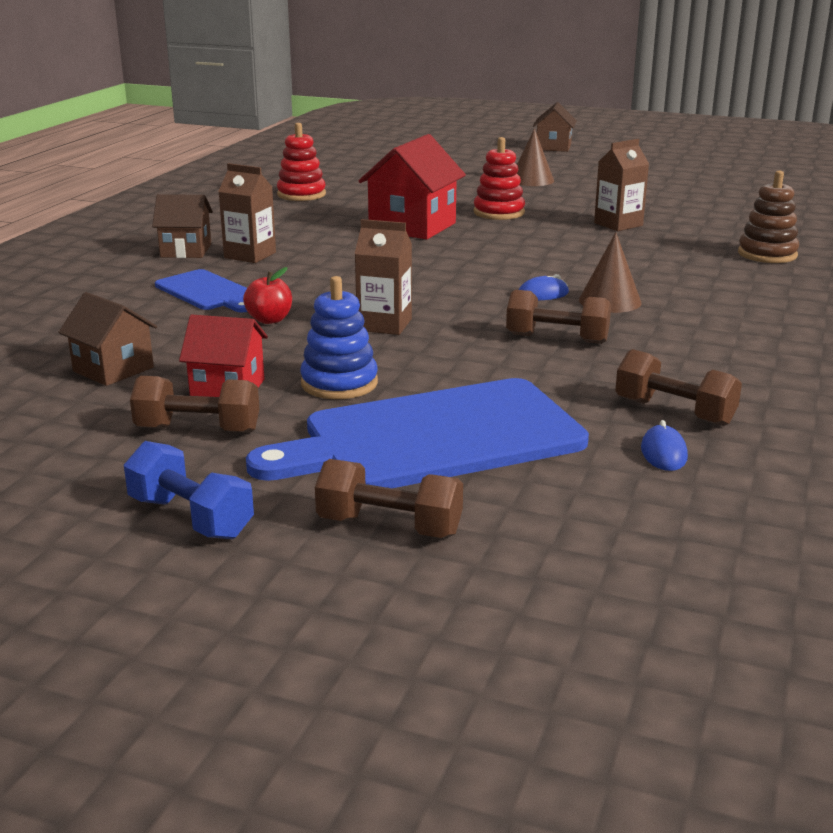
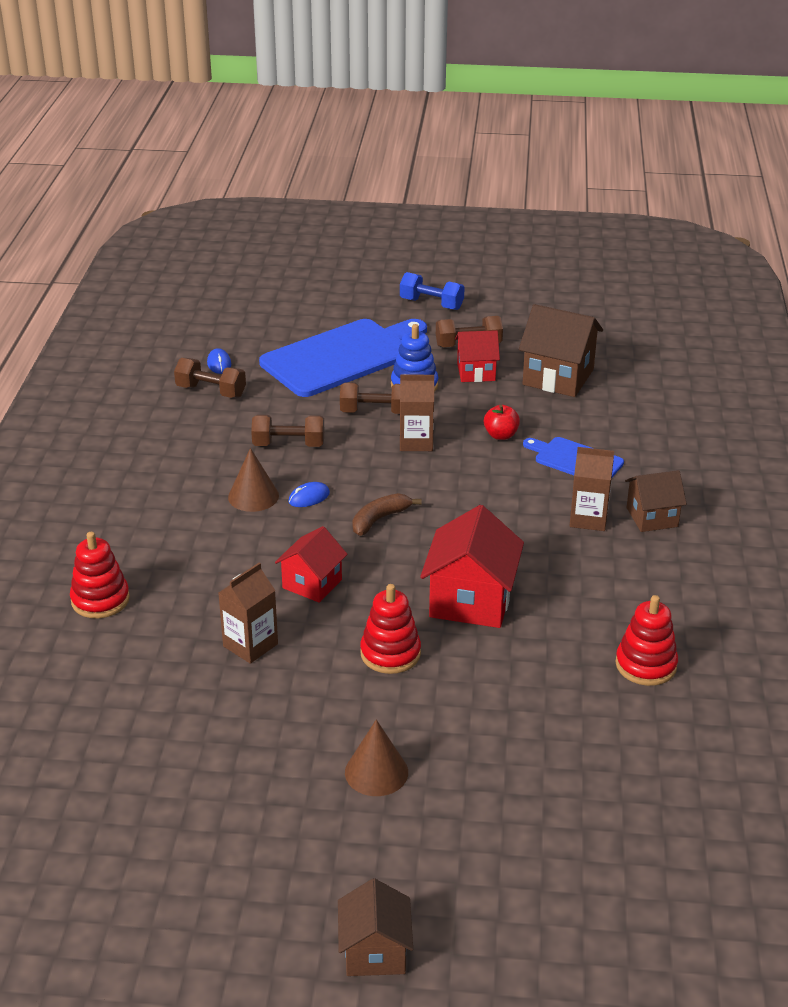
camera: 165 degrees right, 10 degrees up
(113, 369) = (558, 377): brown house -> brown house, size x1.60
(389, 526) = (342, 311): brown dumbbell -> brown dumbbell (374, 412)
(469, 273) = (379, 519): none -> brown banana
(555, 245) = (312, 584): none -> red house
(767, 254) = (100, 600): brown stacking toy -> red stacking toy

